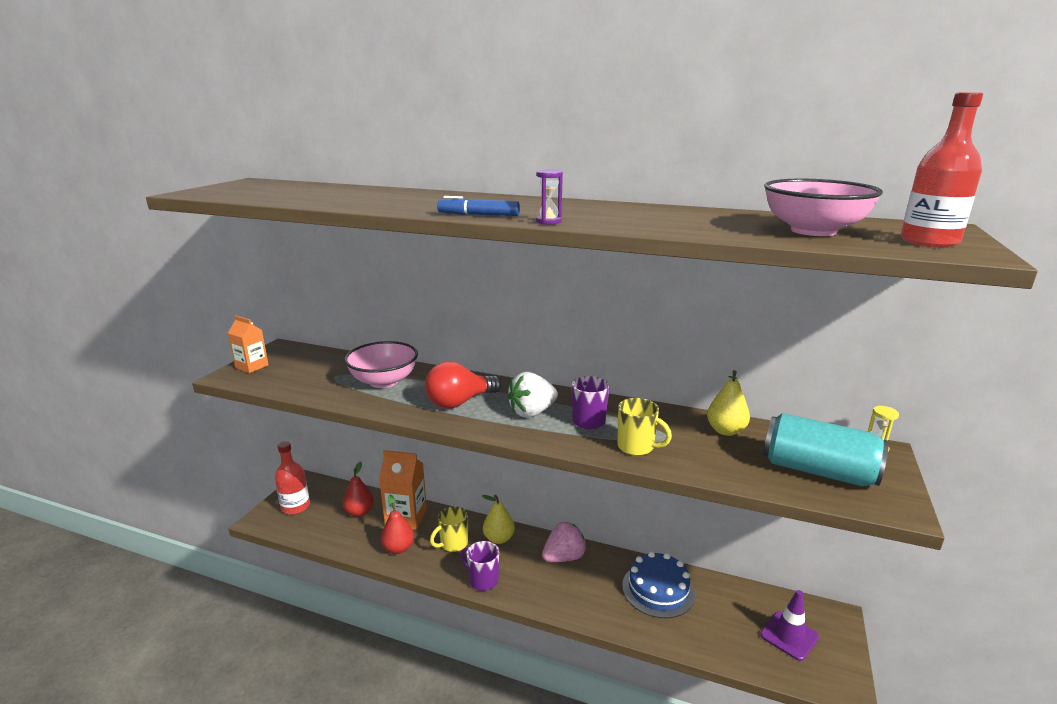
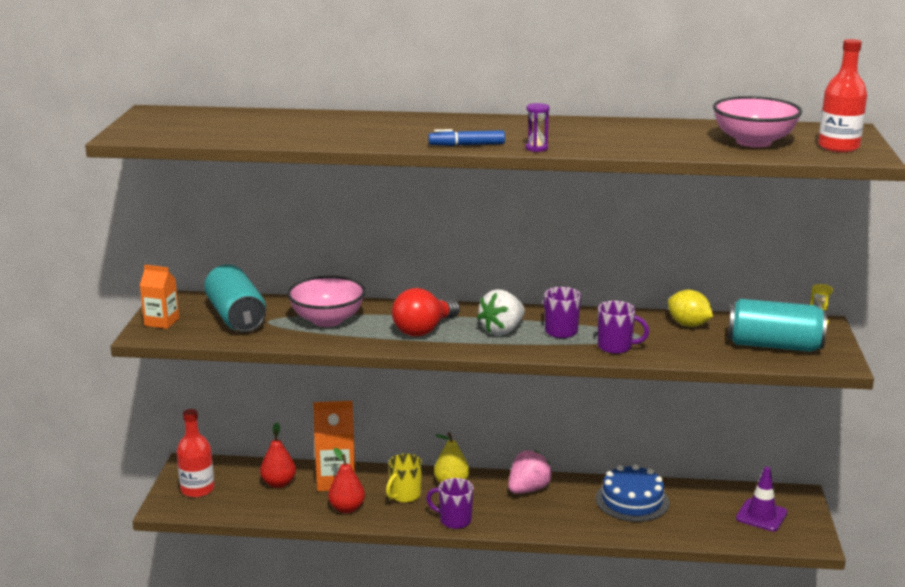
camera: 15 degrees left, 0 degrees up
(313, 370) = (236, 317): none -> turquoise can
(636, 447) = (616, 347): yellow mug -> purple mug
(725, 431) = (688, 324): yellow pear -> yellow lemon

